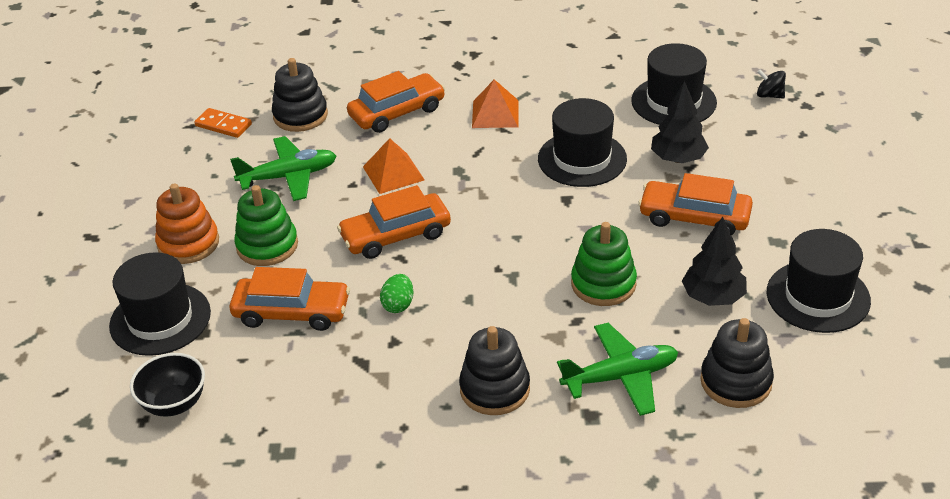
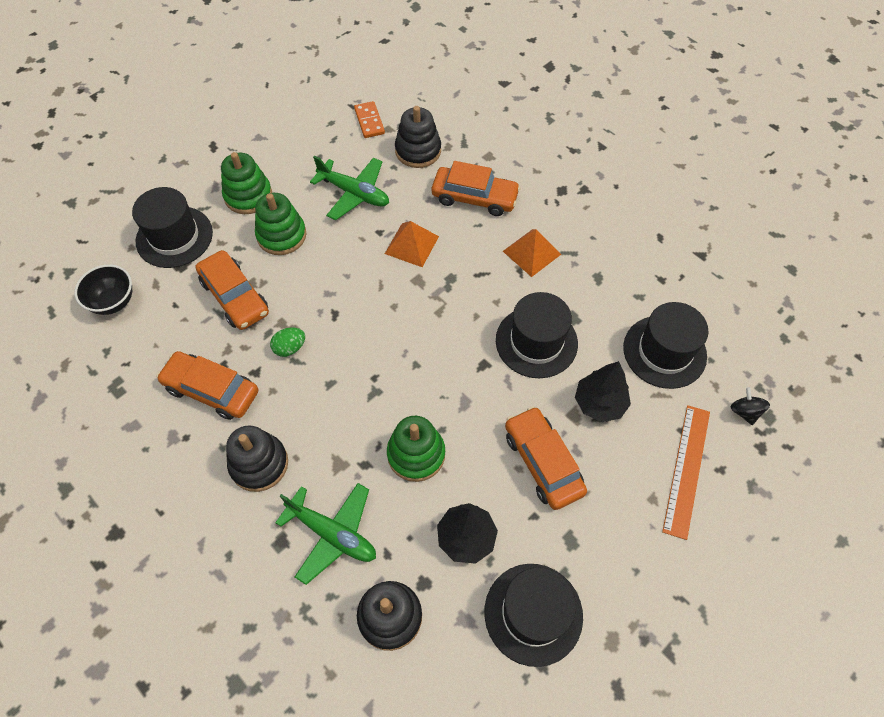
camera: 45 degrees right, 20 degrees up
(188, 243) = (248, 196): orange stacking toy -> green stacking toy
(396, 235) = (353, 294): orange car -> orange car (212, 390)
(784, 150) = (686, 470): none -> orange ruler

